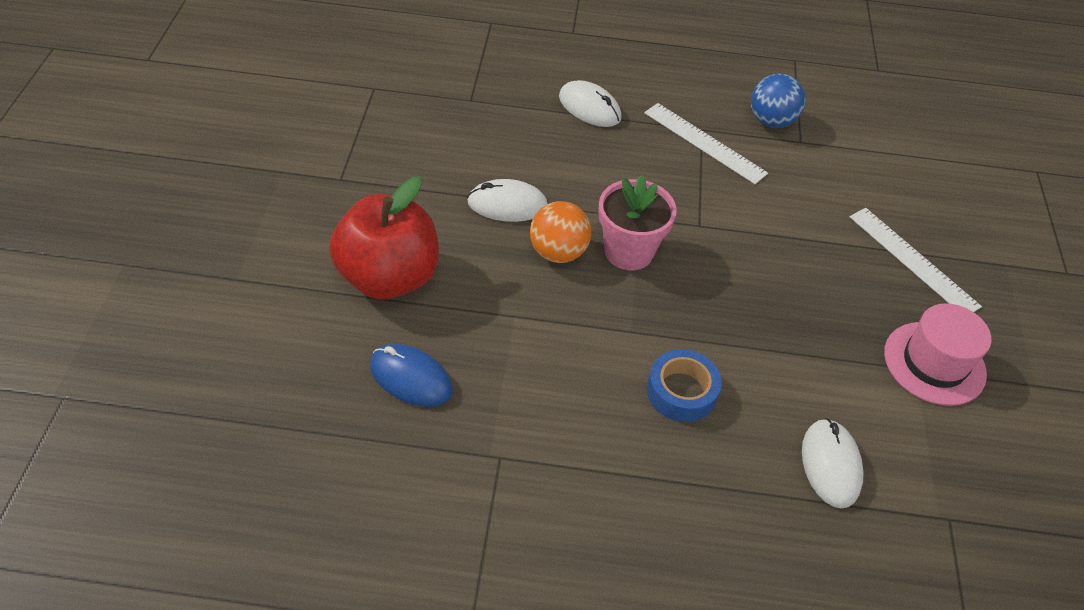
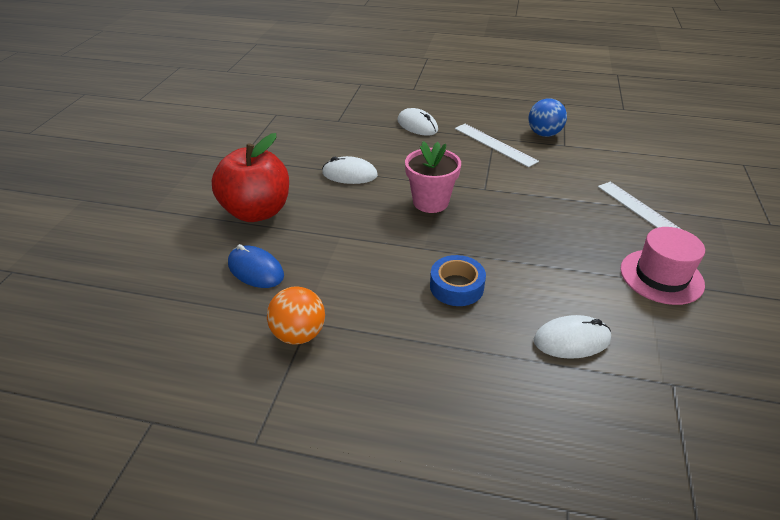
camera: 10 degrees right, 10 degrees down
(558, 252) = (379, 201): orange ball -> orange ball (299, 334)
(830, 465) = (571, 340): white mouse -> white mouse turned 75 degrees clockwise

